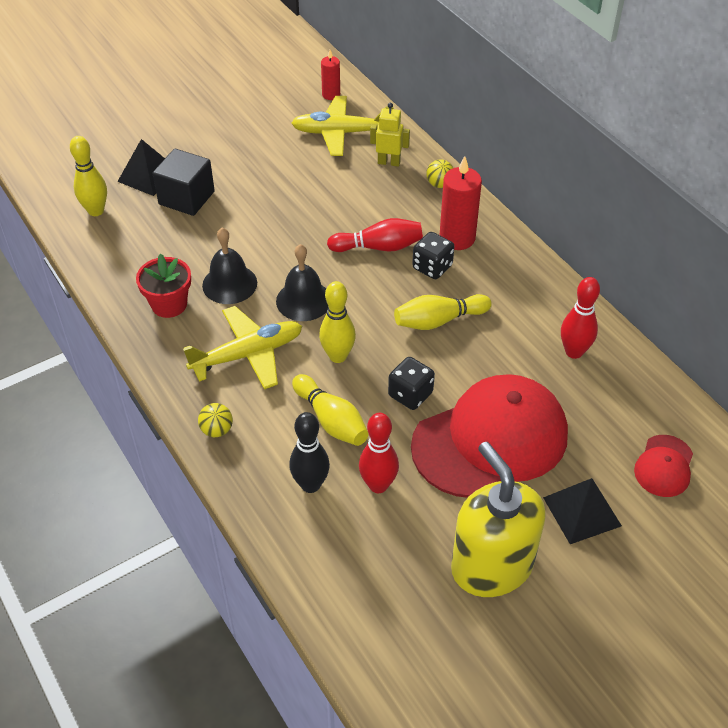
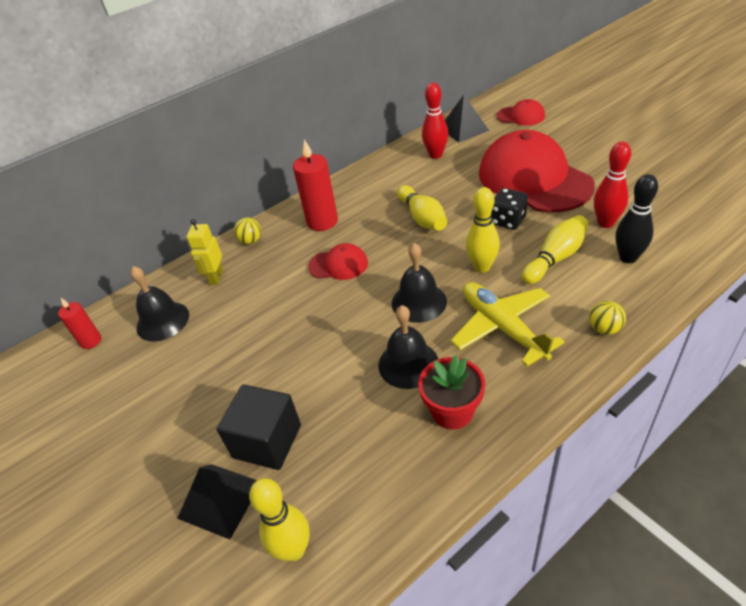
camera: 90 degrees left, 5 degrees down
(340, 133) = (162, 321): yellow plane -> black bell
(379, 247) = (338, 265): red bowling pin -> red cap
(432, 267) = (360, 230): black dice -> none
(491, 566) = (640, 166): yellow soap dispenser -> none
(581, 511) = (573, 139): black pyramid -> black pyramid (464, 129)

